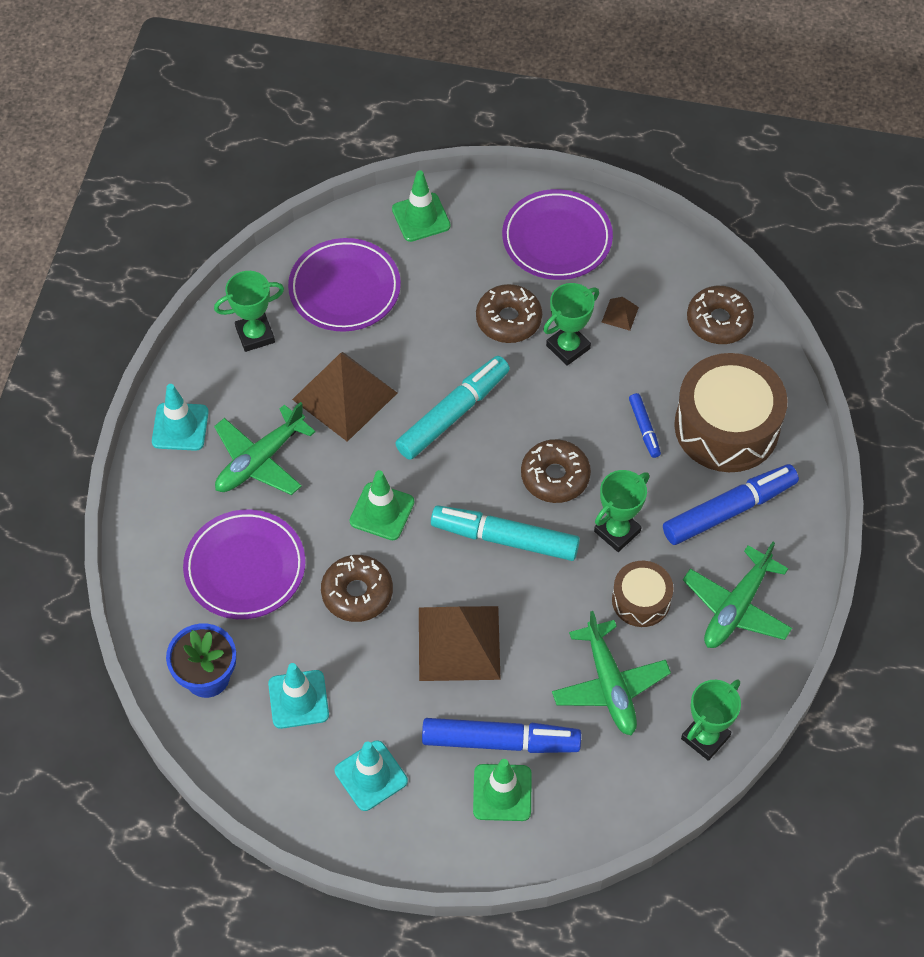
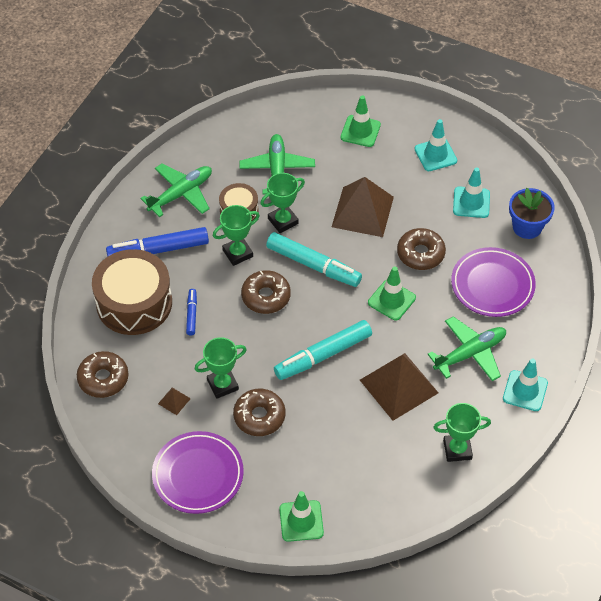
camera: 165 degrees left, 5 degrees down
(344, 289) = (379, 472): purple plate -> none
(500, 741) = (353, 155): blue marker -> none
(705, 737) = (231, 133): green trophy -> green trophy (283, 221)

